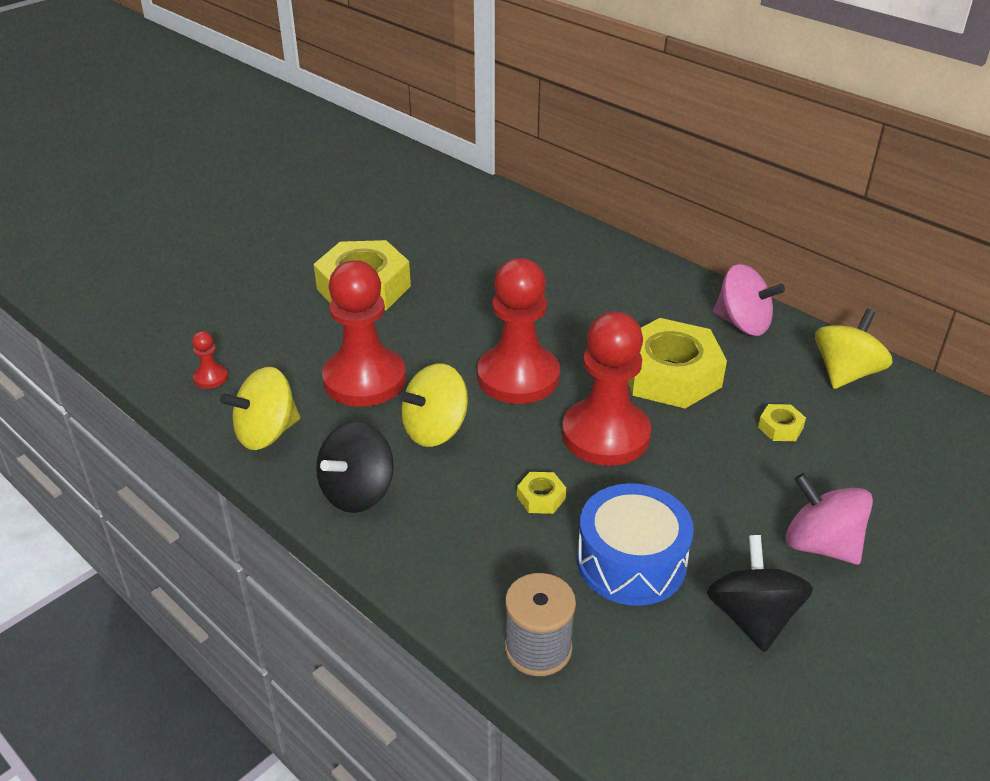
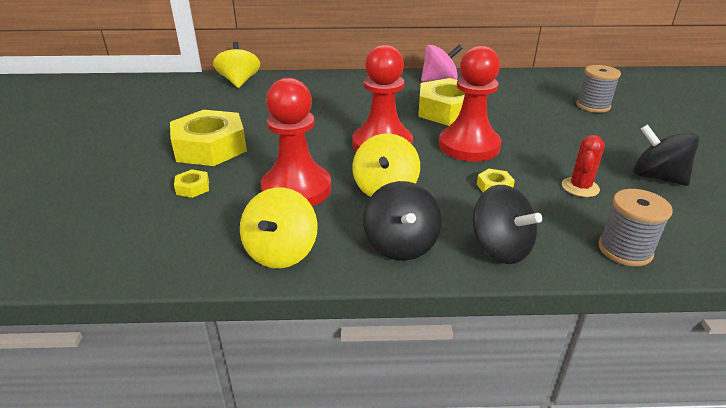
camera: 45 degrees left, 5 degrees down
(211, 378) = (176, 246): red pawn -> none
(429, 557) = (500, 248): none -> black spinning top
(631, 562) = (580, 187): blue drum -> red cactus
(780, 427) = (525, 108): yellow nut -> yellow nut (193, 188)
(821, 545) = (620, 138): pink spinning top -> none
(845, 373) = (509, 80): yellow spinning top -> yellow spinning top (239, 82)
(889, 480) = (593, 106): none -> grey spool

